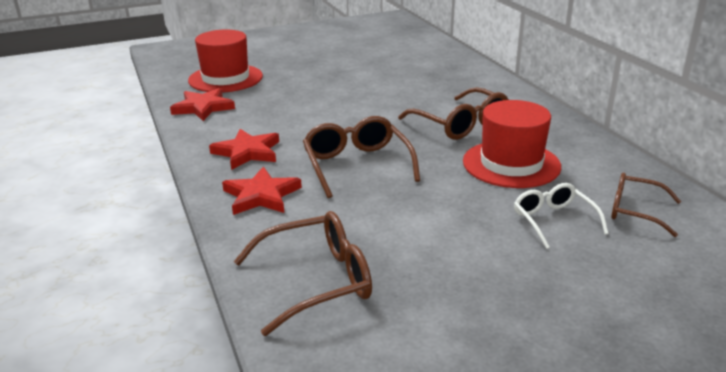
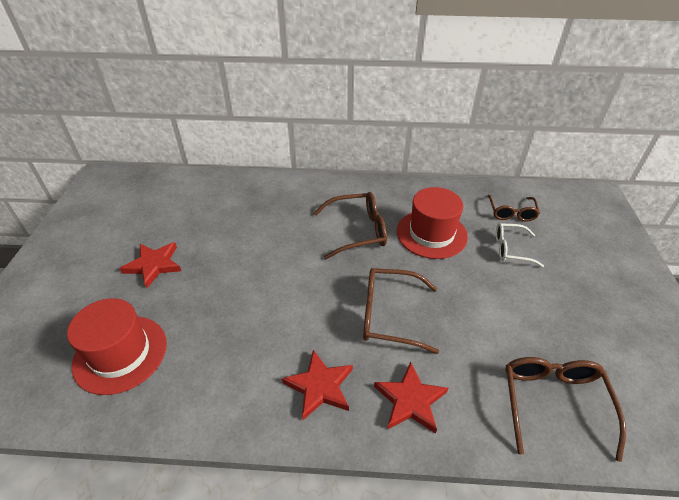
camera: 65 degrees left, 15 degrees up
(203, 107) = (183, 397): red star -> red star (154, 265)
(634, 211) = (511, 213): brown glasses -> brown glasses turned 45 degrees counterclockwise

